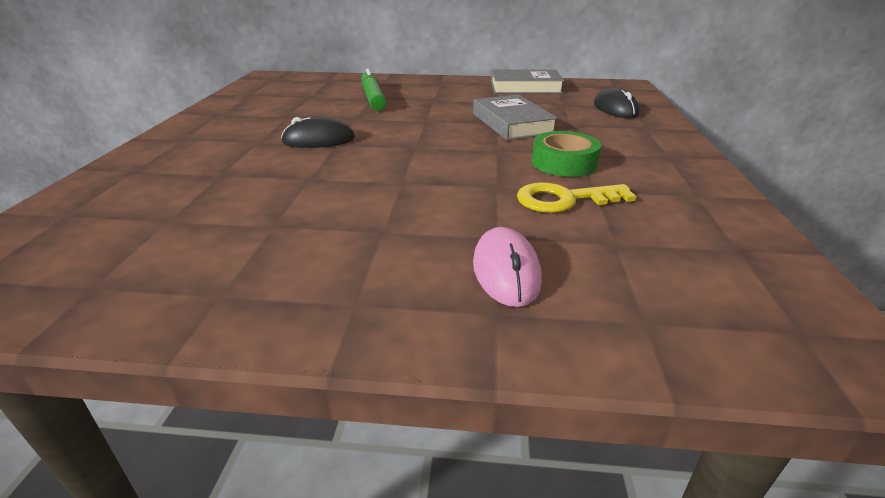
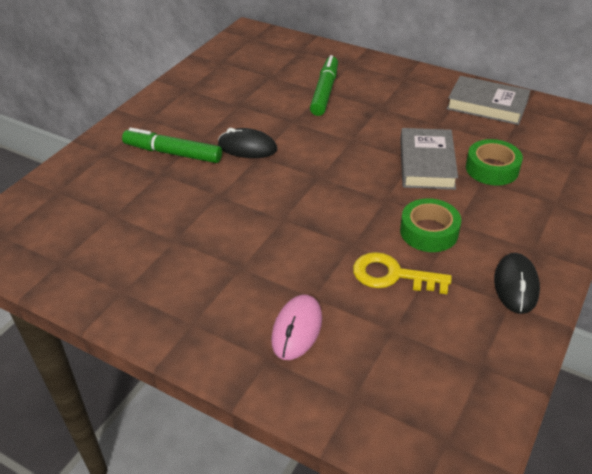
camera: 25 degrees right, 10 degrees up
(228, 157) = (173, 153): none -> green marker
(571, 118) = (492, 169): none -> green tape
(615, 109) = (551, 165): black mouse -> black mouse (516, 285)

